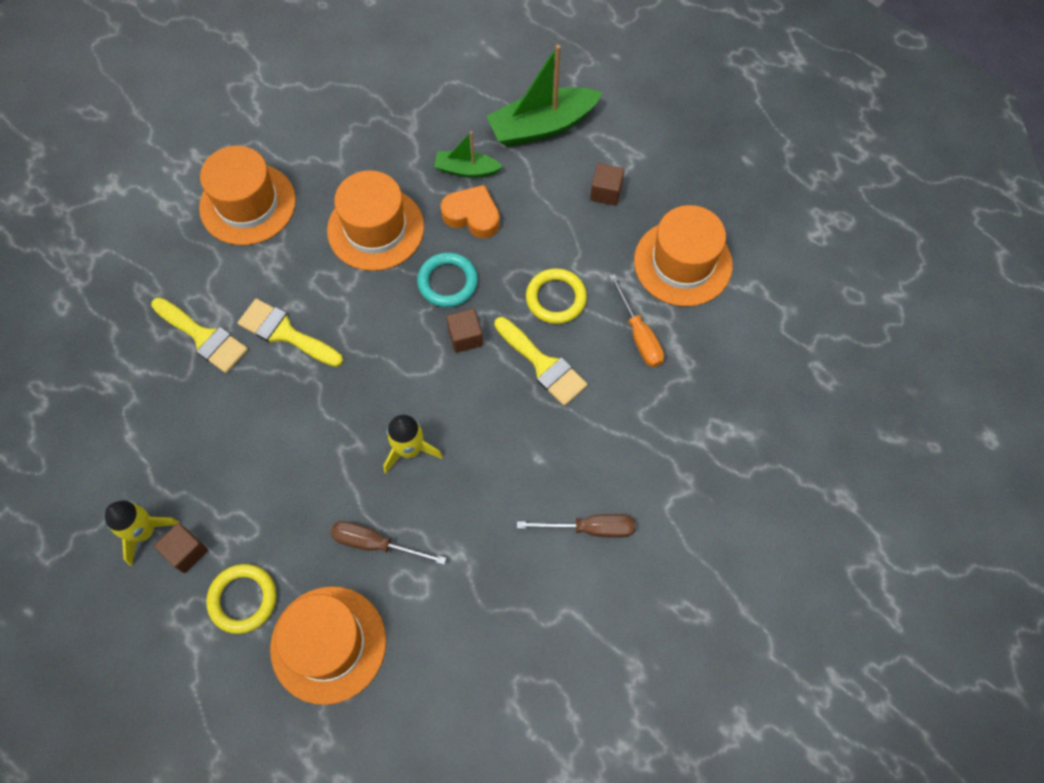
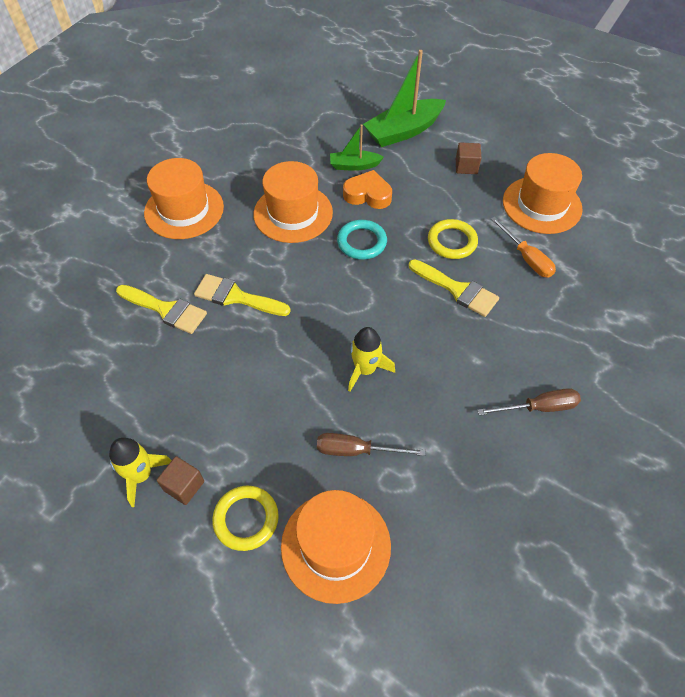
camera: 10 degrees left, 10 degrees down
(465, 337) = (387, 279): brown cube -> none

